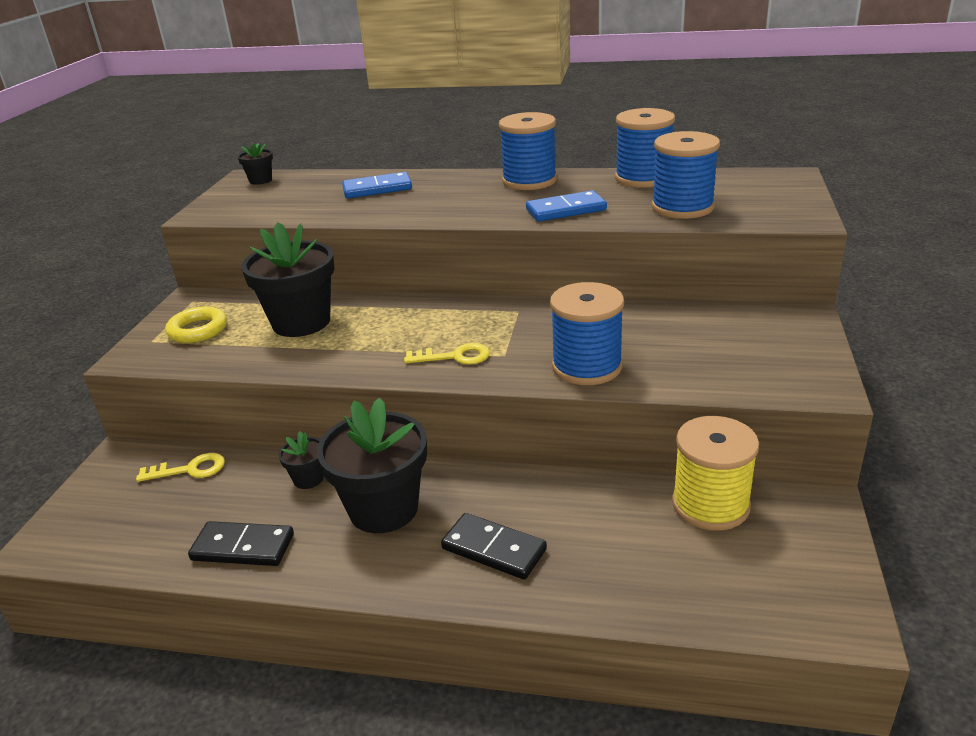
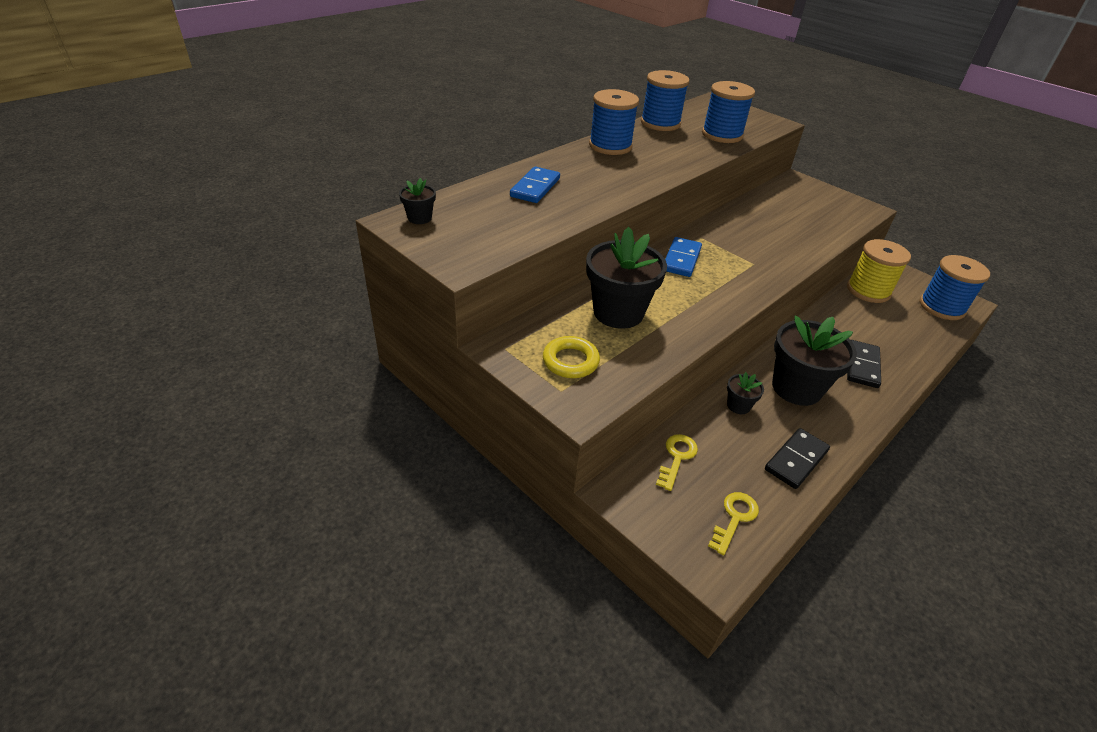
camera: 60 degrees left, 10 degrees up
(455, 357) = (739, 278): yellow key -> yellow key (734, 518)
(494, 549) = (862, 366): black domino -> black domino turned 45 degrees counterclockwise
(566, 210) = (680, 157): blue domino -> blue domino (681, 259)
(587, 366) = (793, 248): blue spool -> blue spool (942, 307)

